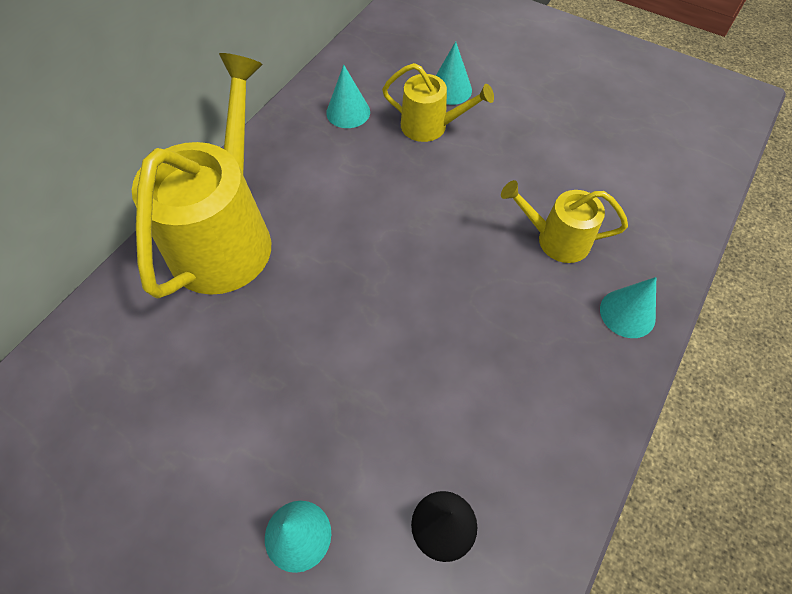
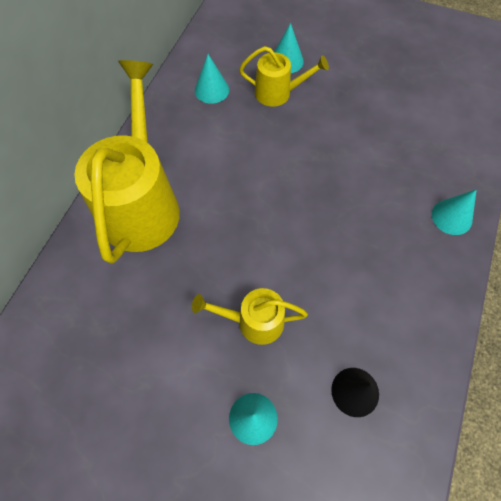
camera: 10 degrees left, 5 degrees up
(556, 239) = (390, 169): yellow watering can -> yellow watering can (253, 321)

